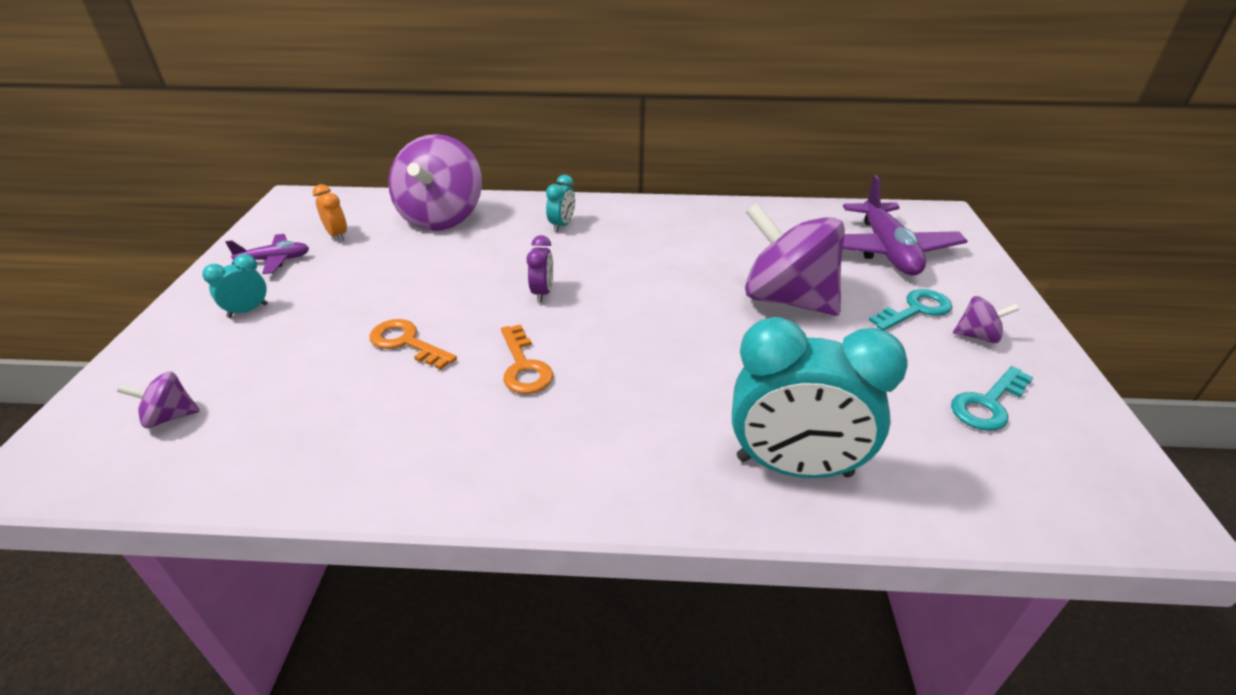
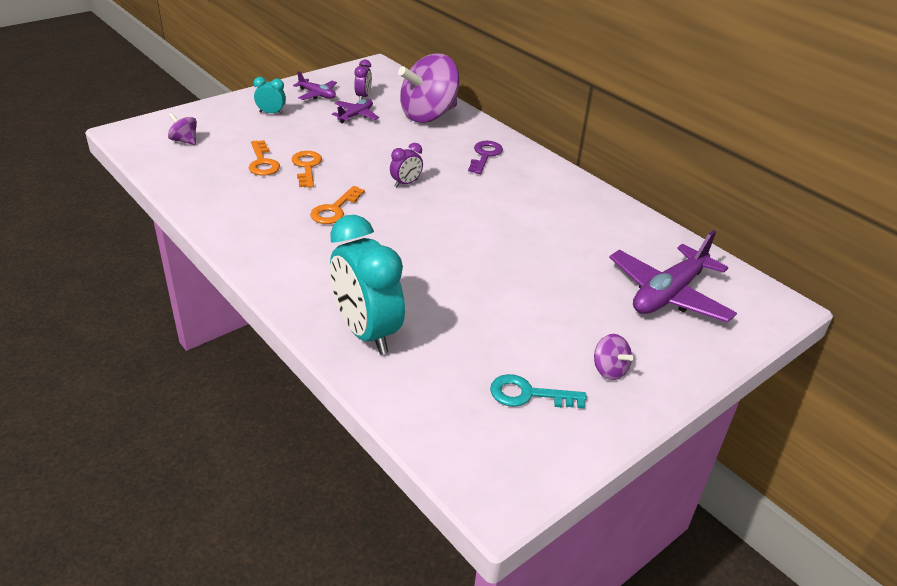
camera: 45 degrees right, 0 degrees up
(337, 235) = (363, 97): orange clock -> purple clock
(341, 372) = (262, 162): none -> orange key
(364, 258) = (356, 116): none -> purple plane
(562, 225) = (485, 155): turquoise clock -> purple key
(787, 299) = (531, 272): purple spinning top -> none
(916, 309) = (603, 331): turquoise key -> none

